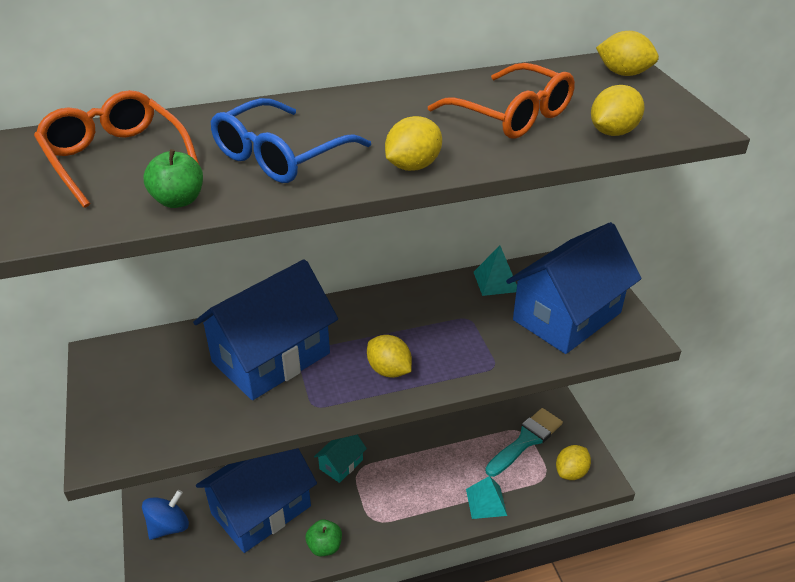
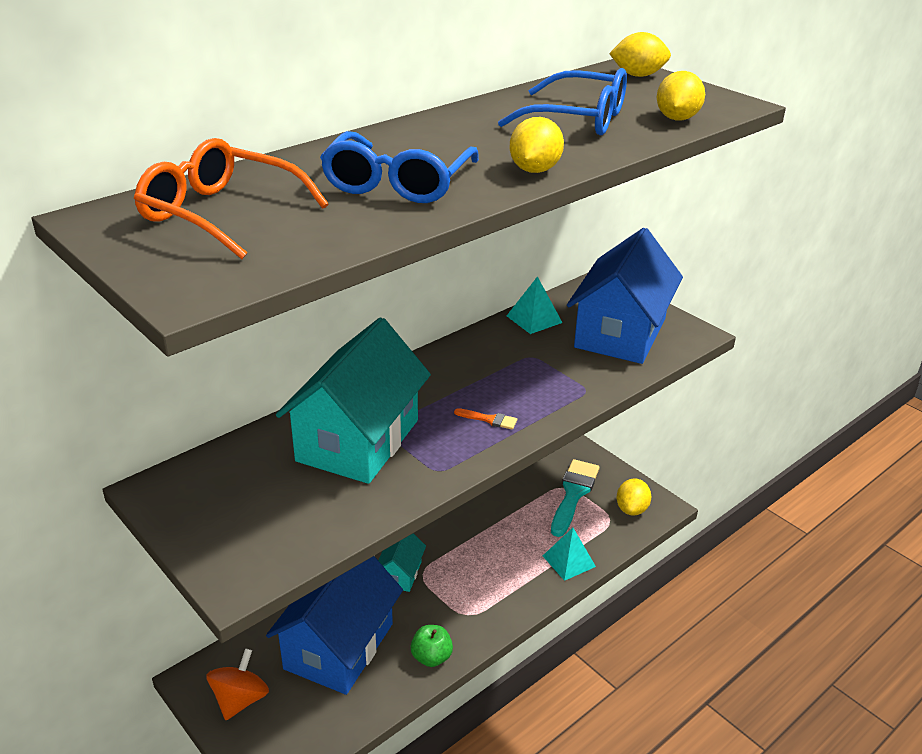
camera: 25 degrees left, 5 degrees down
(169, 526) = (240, 699): blue spinning top -> orange spinning top
(178, 201) = (337, 236): green apple -> none
(271, 357) = (358, 440): blue house -> turquoise house
(389, 370) = (489, 419): yellow lemon -> orange brush
(513, 116) = (579, 119): orange glasses -> blue glasses

